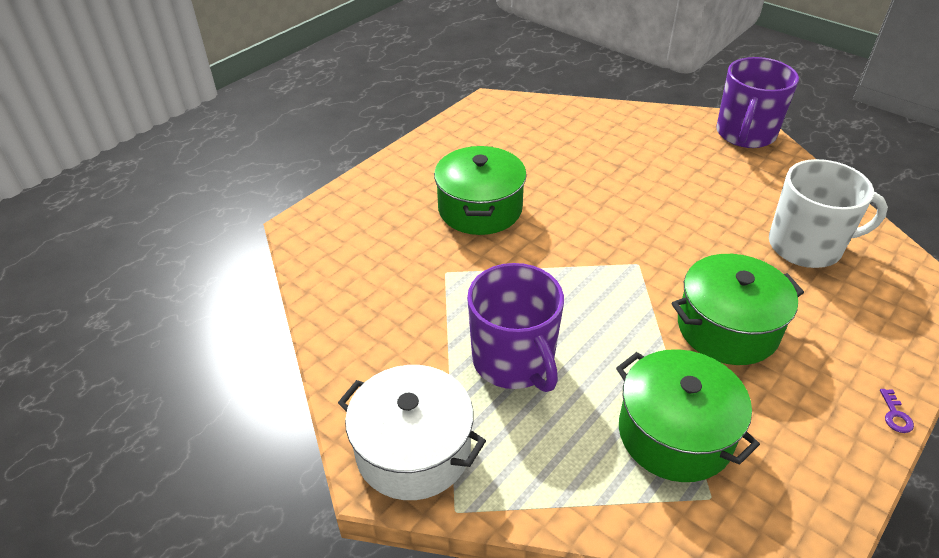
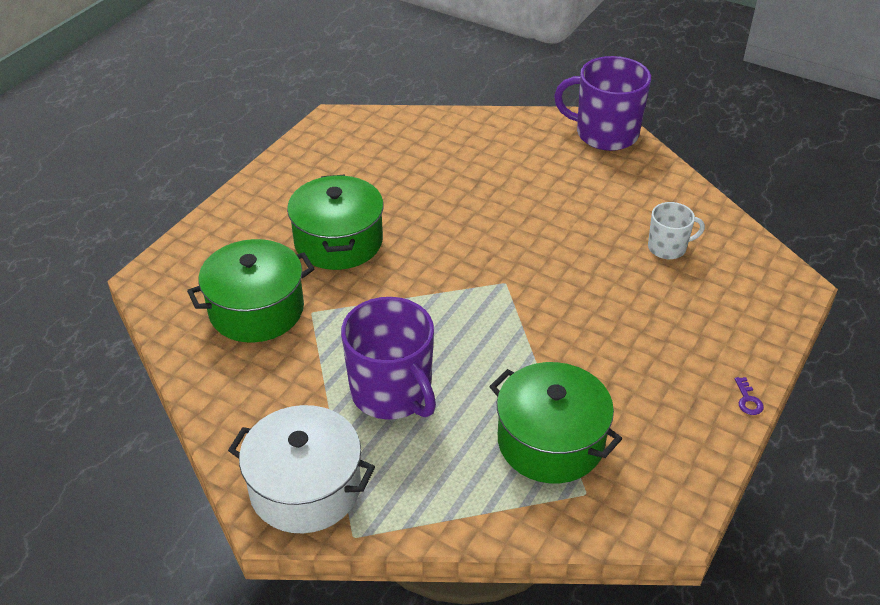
camera: 10 degrees left, 0 degrees up
(727, 328) = (594, 337): green pot -> green pot (256, 310)
(745, 134) = (605, 134): purple mug -> purple mug turned 90 degrees clockwise
(806, 246) = (668, 248): white mug -> white mug, size x0.54

